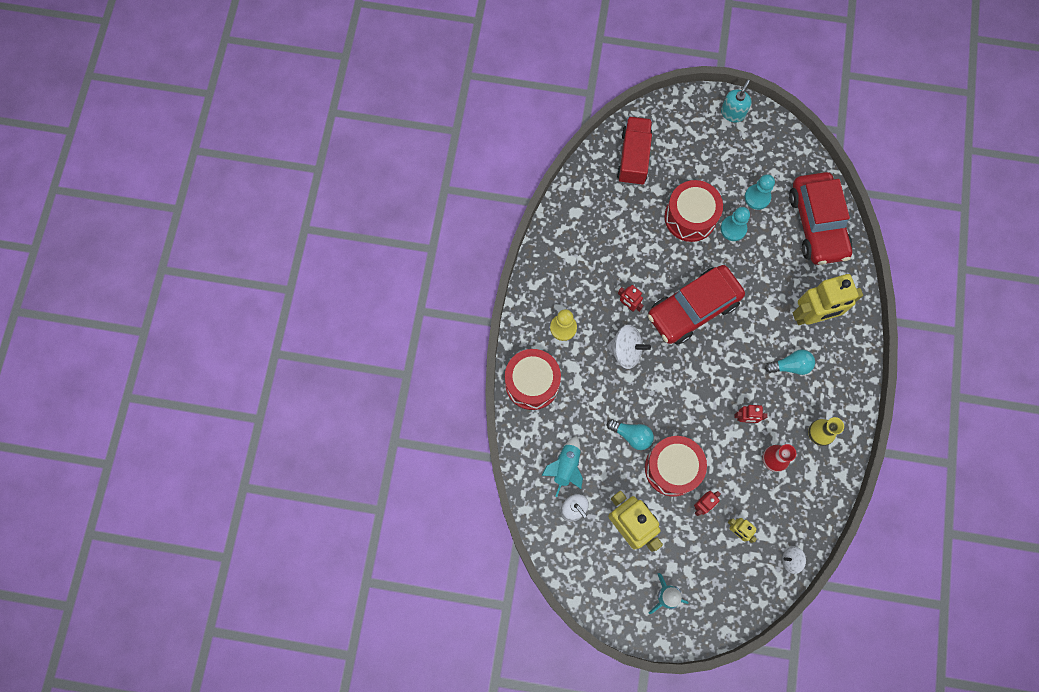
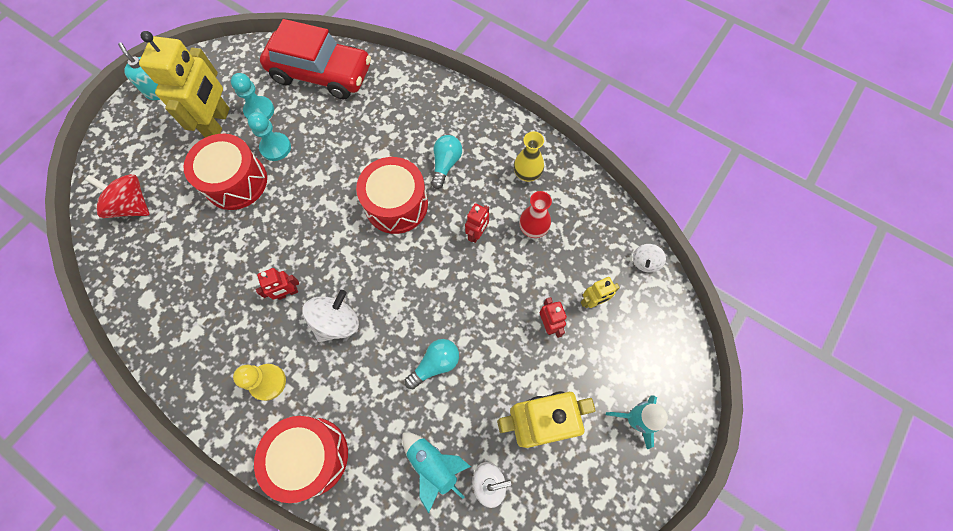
camera: 65 degrees left, 5 degrees down
(633, 157) = (132, 205): red truck -> red spinning top
(672, 468) = (494, 337): red drum -> red drum (396, 204)
(693, 309) = (333, 227): red car -> none
(811, 315) = (407, 121): yellow robot -> yellow robot (218, 123)

